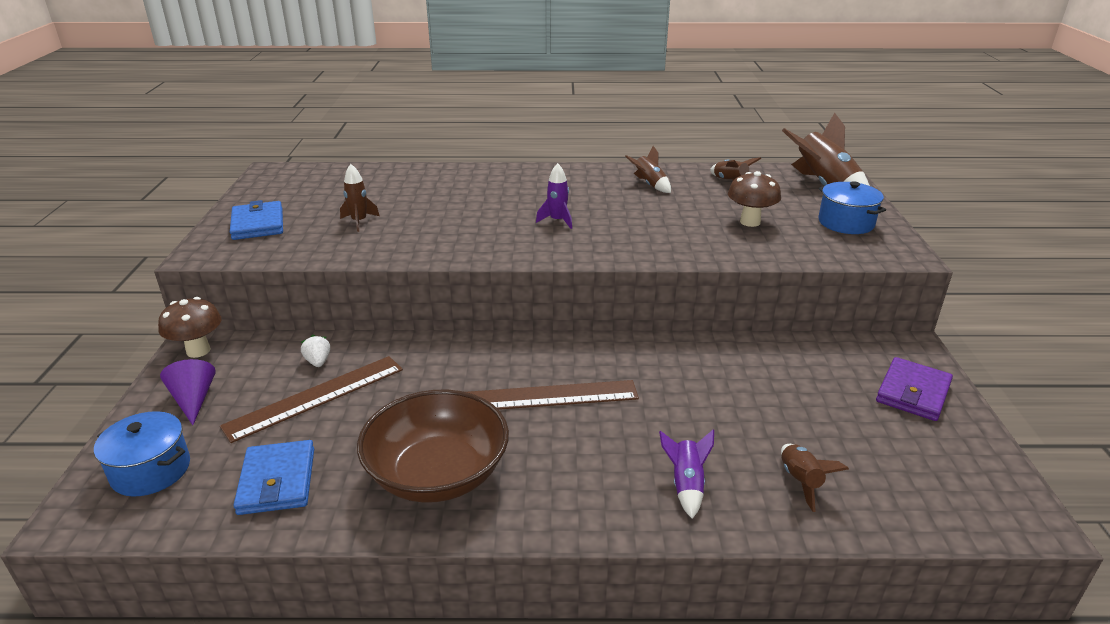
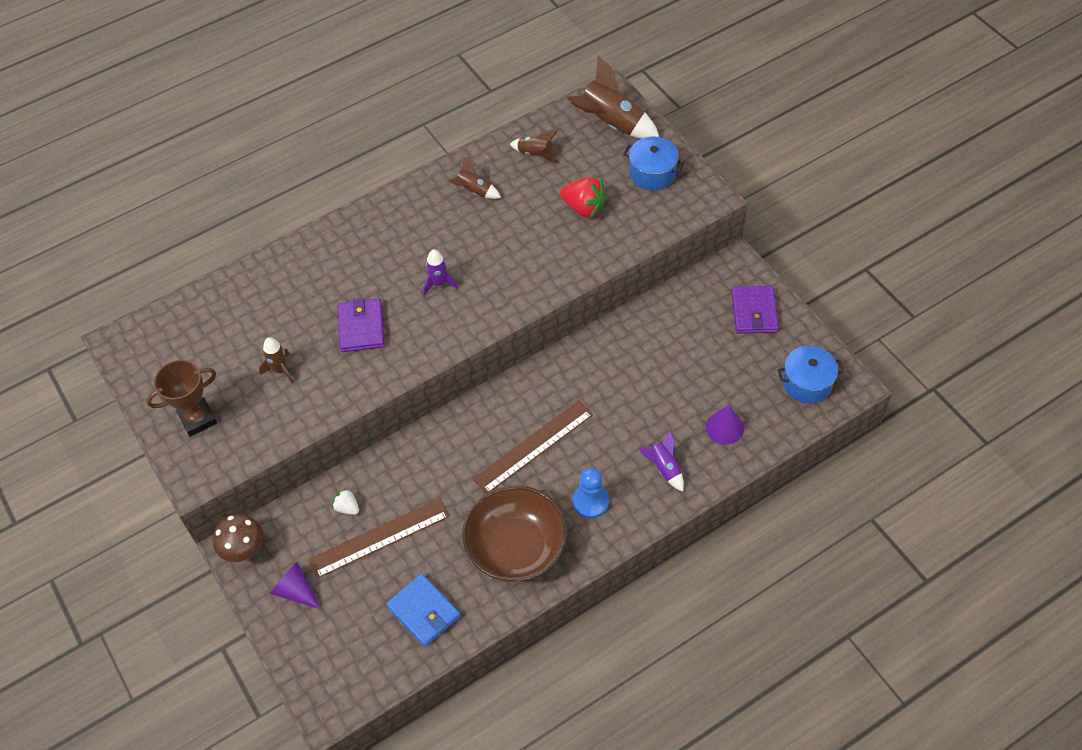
camera: 30 degrees left, 25 degrees up
(151, 470) = (334, 654): blue pot -> blue pot (807, 383)
(258, 224) = (198, 419): blue wallet -> brown trophy
(316, 397) = (379, 538): brown ruler -> brown ruler turned 45 degrees clockwise
(457, 222) = (361, 327): none -> purple wallet
(564, 474) = (590, 502): none -> blue pawn
(750, 222) = (584, 208): brown mushroom -> red strawberry
(800, 481) = (724, 428): brown rocket -> purple cone

